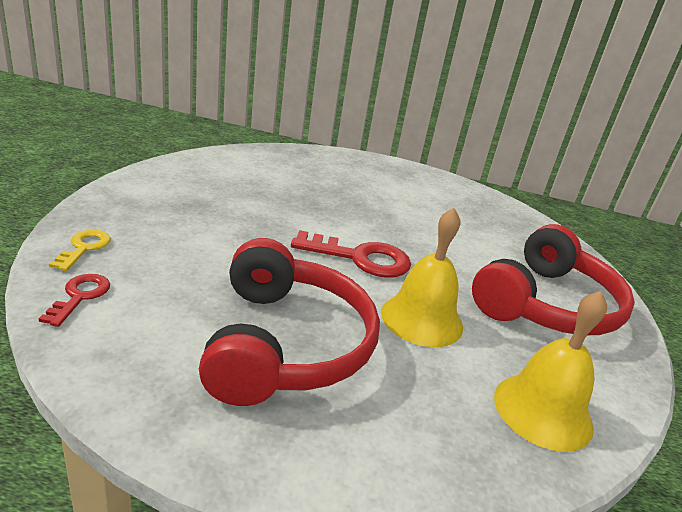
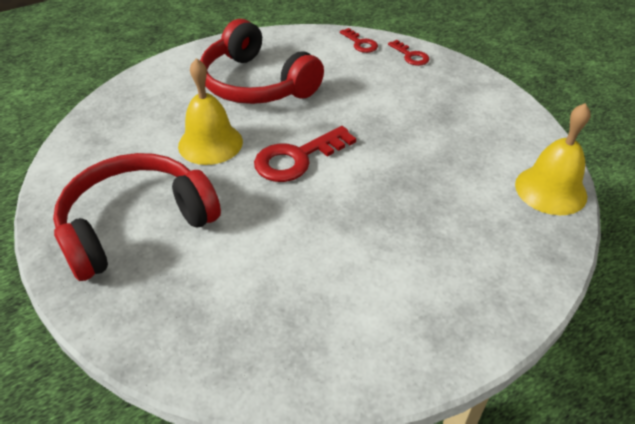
camera: 140 degrees right, 15 degrees up
(84, 248) = (411, 56): yellow key -> red key
(543, 411) = (104, 137): yellow bell -> yellow bell (550, 190)
(546, 304) = (136, 224): red headphones -> red headphones turned 60 degrees clockwise

